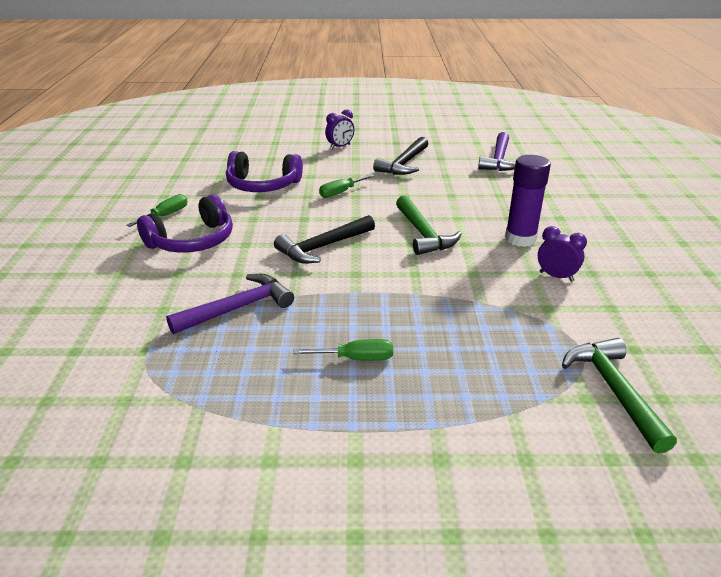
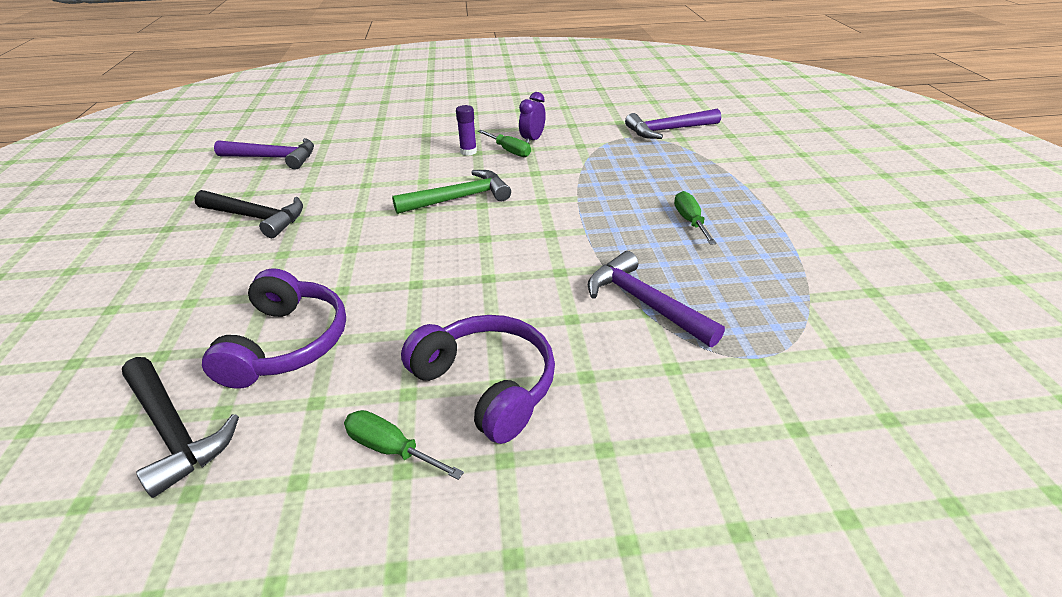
camera: 95 degrees left, 5 degrees up
(323, 247) = (495, 259): black hammer -> black hammer (174, 431)
(340, 147) = (152, 279): purple clock -> none
(341, 192) = (337, 261): green screwdriver -> green screwdriver (509, 151)
(520, 239) = (468, 151): purple glue stick -> purple glue stick, size x0.56
(613, 390) = (668, 130): green hammer -> purple hammer

